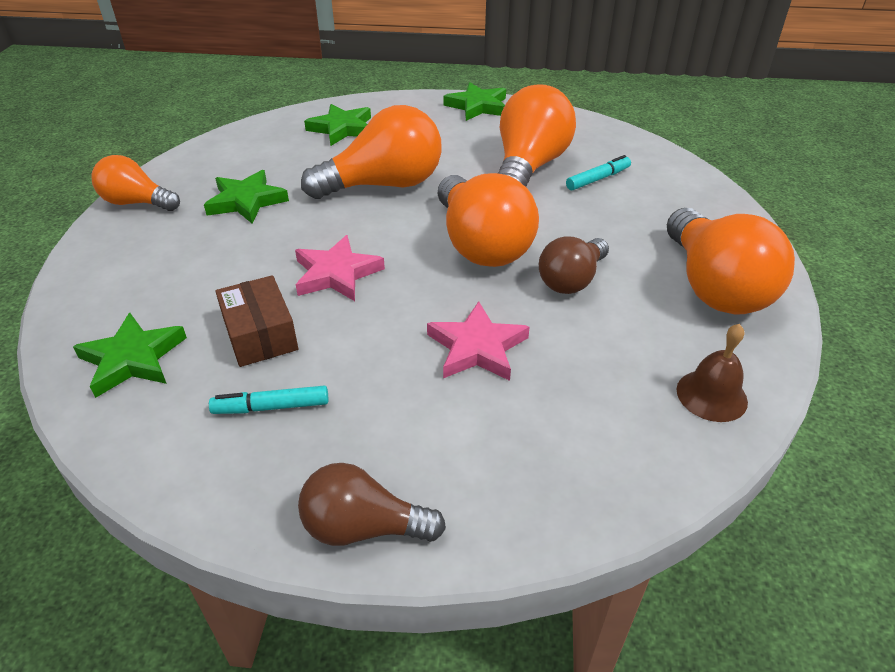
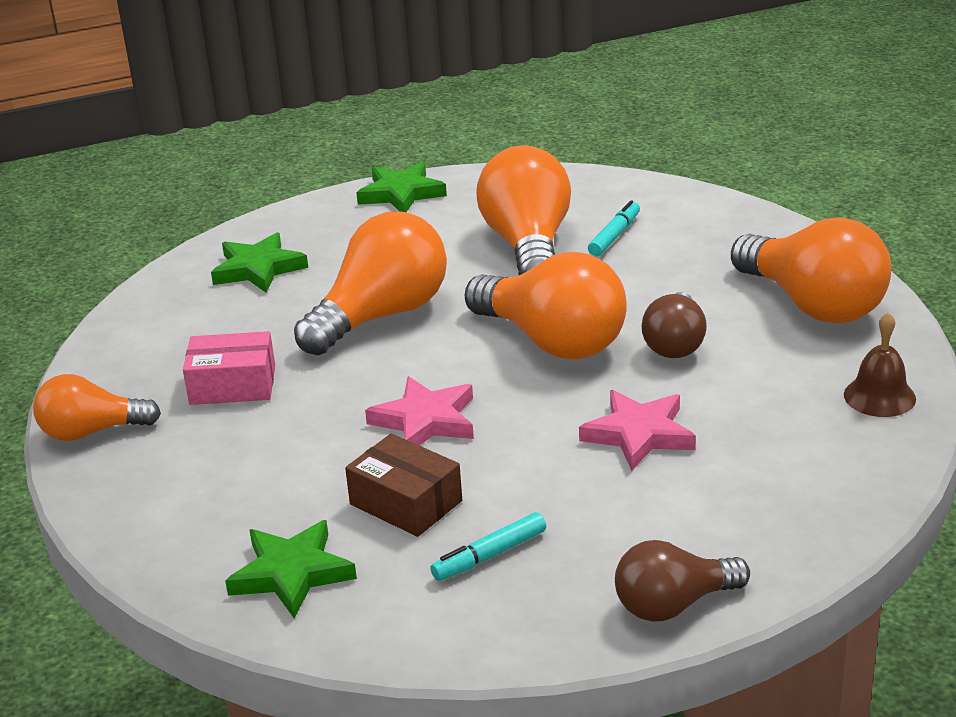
camera: 25 degrees left, 10 degrees down
(246, 201) = (233, 385): green star -> pink box

